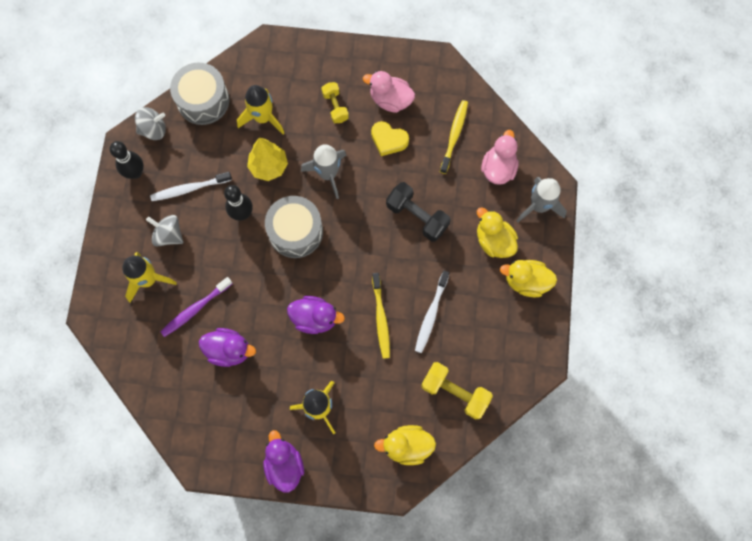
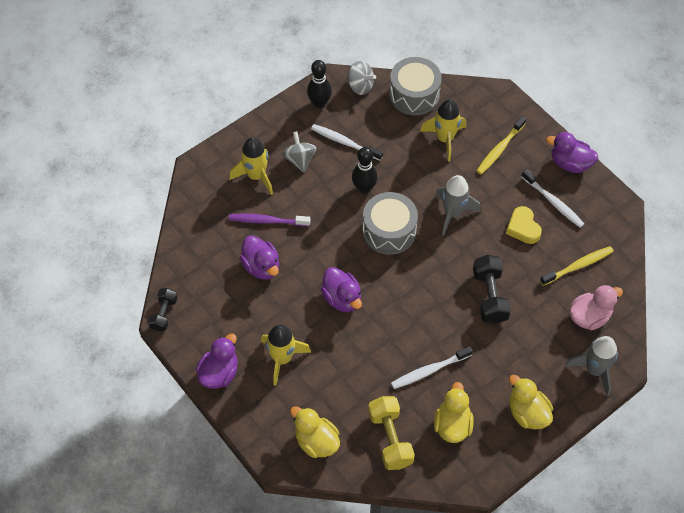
camera: 45 degrees right, 15 degrees down
(193, 460) = (164, 314): none -> black dumbbell
(269, 166) = (415, 173): yellow tree -> none
(335, 107) = (506, 174): yellow dumbbell -> none
(372, 57) = (570, 163): none -> purple duck
(381, 318) = (389, 340): yellow toothbrush -> yellow toothbrush (499, 149)
(390, 100) = (553, 202): pink duck -> white toothbrush
(494, 241) = (532, 363): yellow duck -> yellow duck (452, 425)

